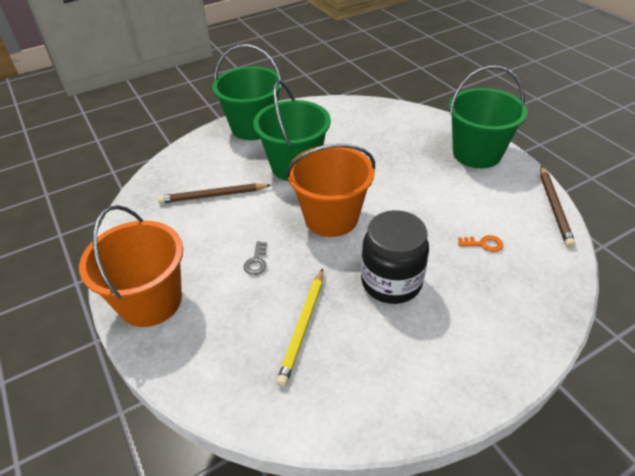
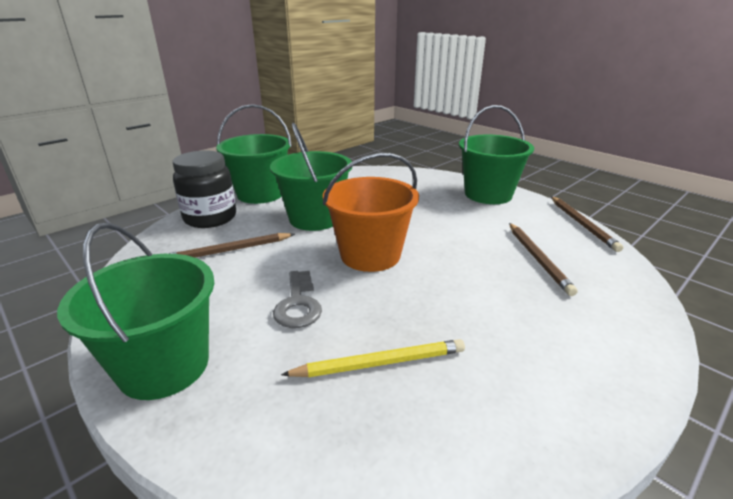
camera: 15 degrees left, 15 degrees down
(150, 301) = (164, 366): orange bucket -> green bucket
(256, 261) = (298, 304): grey key -> grey key, size x1.69
(303, 326) = (379, 363): yellow pencil -> yellow pencil turned 105 degrees counterclockwise
(391, 282) = (462, 303): black jar -> black jar (210, 218)
(484, 244) = (537, 259): orange key -> brown pencil

